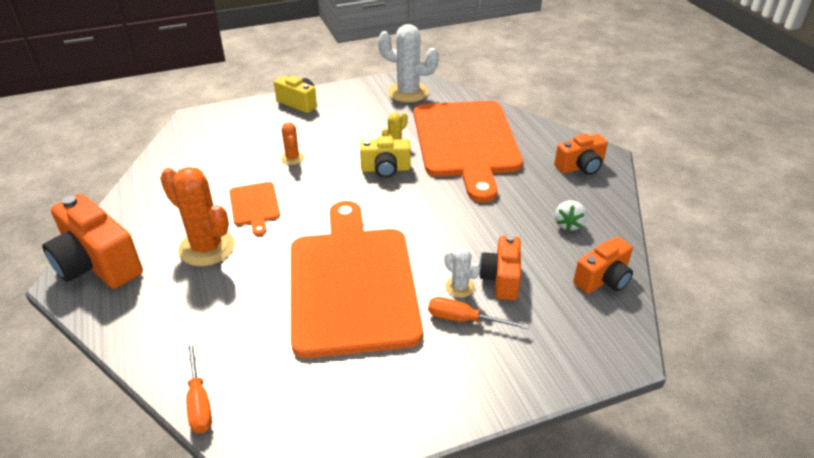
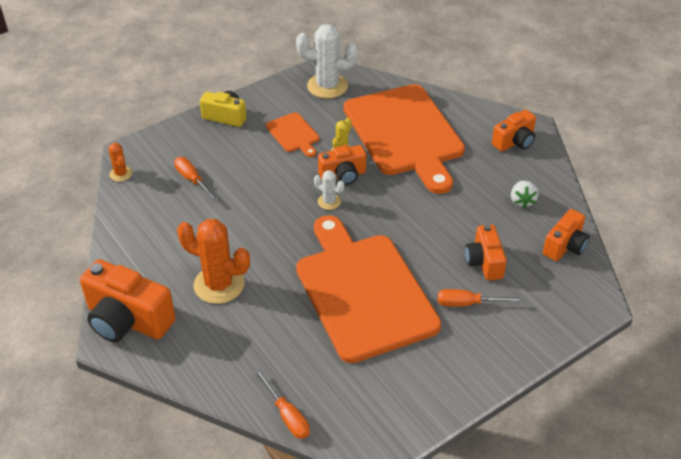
camera: 15 degrees left, 5 degrees up
(238, 150) = (192, 180): none -> orange screwdriver
(255, 206) = (240, 235): orange cutting board -> orange cutting board (293, 134)
(292, 158) = (250, 179): orange cactus -> orange cactus (121, 174)
(385, 169) = (343, 175): yellow camera -> orange camera
(460, 287) = (453, 276): white cactus -> white cactus (329, 202)

